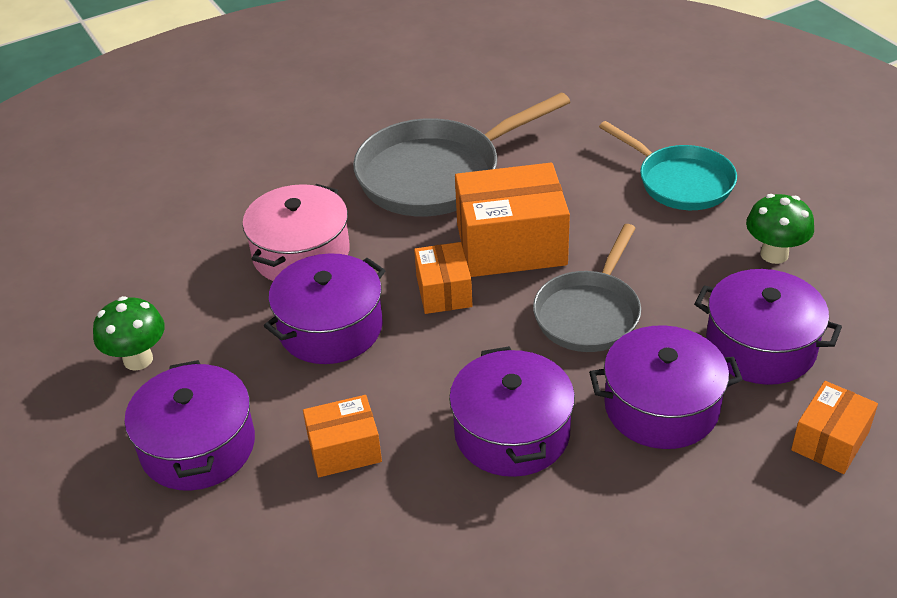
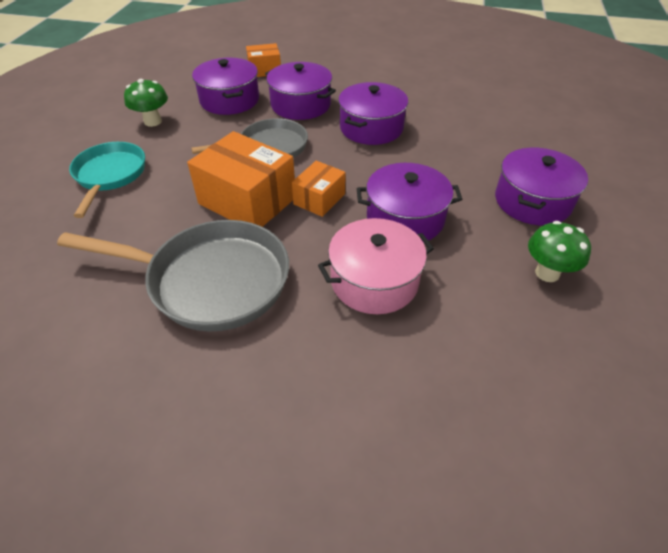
camera: 140 degrees left, 5 degrees up
(344, 449) = (454, 160): orange box -> none

